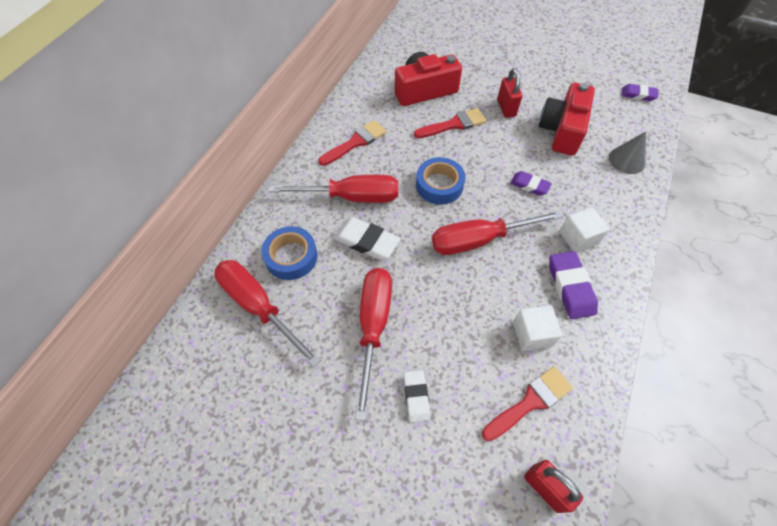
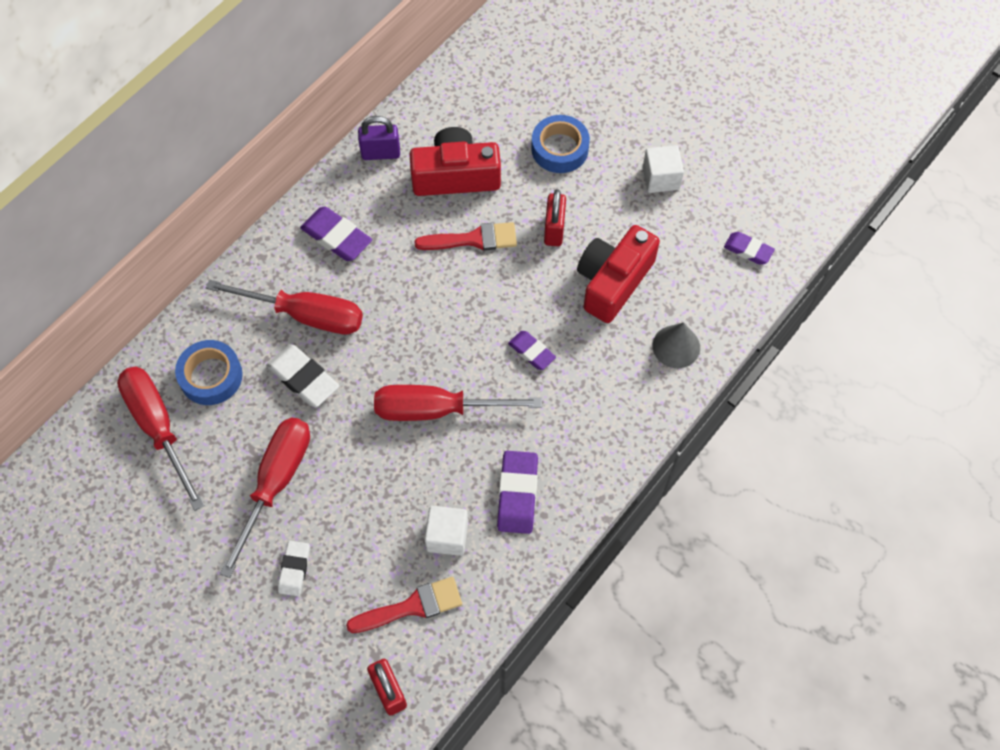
camera: 15 degrees right, 5 degrees up
(356, 142) = (336, 237): red brush -> purple eraser
(367, 87) = (381, 153): none -> purple padlock
(439, 185) = (418, 324): blue tape -> blue tape (559, 149)
(578, 238) = (557, 436): white cube -> white cube (661, 178)

